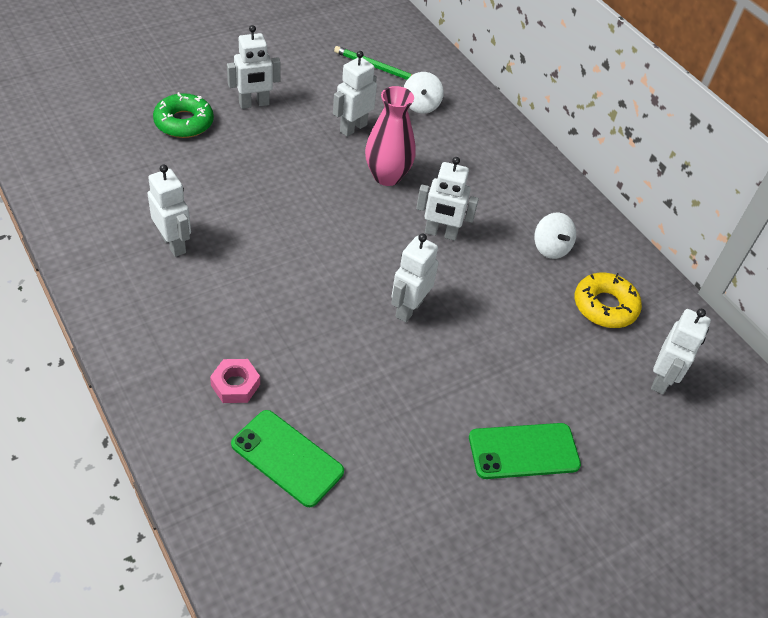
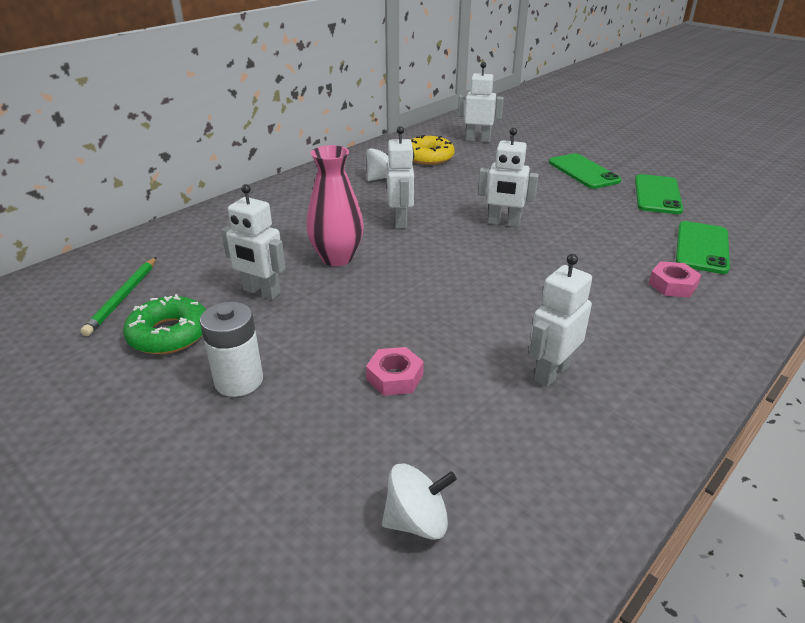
camera: 100 degrees left, 15 degrees down
(184, 122) = (312, 440): green donut -> green donut (169, 334)
(217, 168) = (395, 377): none -> pink nut
(254, 104) = (239, 381): white robot -> white battery
(421, 105) = (200, 256): white spinning top -> white spinning top (417, 521)
(429, 497) = (657, 195): none -> green phone

